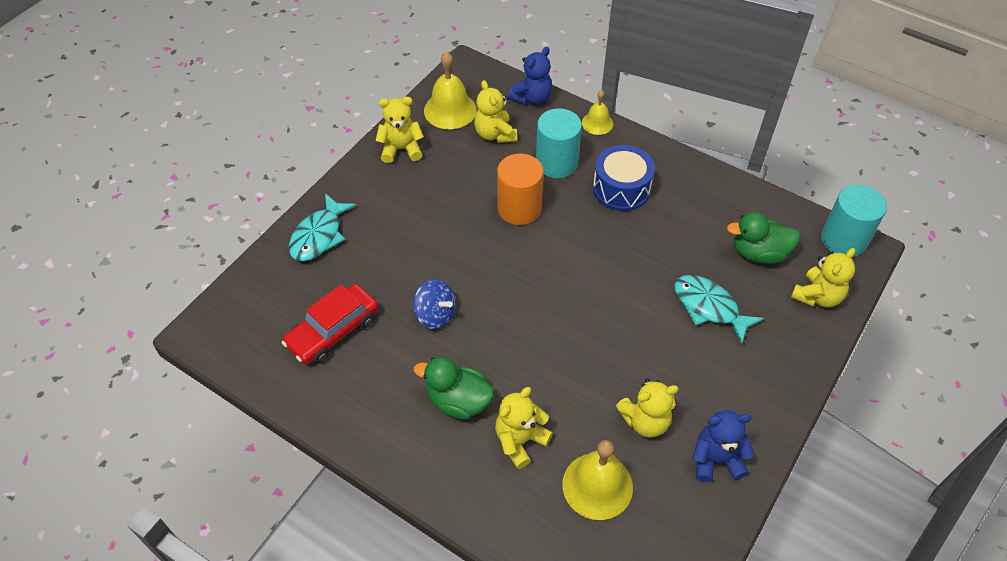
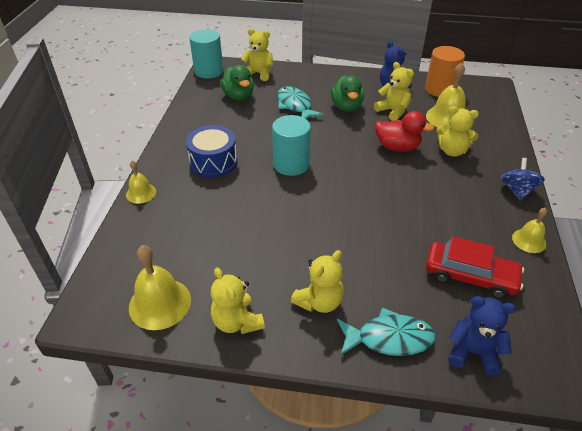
camera: 115 degrees left, 10 degrees down
(336, 416) = (529, 240): none -> yellow bell
(436, 315) = (402, 220): blue spinning top -> blue spinning top (517, 190)
(458, 401) = (455, 184): green duck -> green duck (346, 107)
(495, 134) = (182, 255): yellow teddy bear -> yellow teddy bear (319, 302)
(519, 208) = (266, 209): orange cylinder -> orange cylinder (440, 89)
(532, 98) = (119, 245): blue teddy bear -> blue teddy bear (473, 352)
(556, 163) = (201, 203): turquoise cylinder -> turquoise cylinder (291, 164)
(560, 380) = (397, 147): none -> red duck
(709, 307) = (295, 105): turquoise fish -> turquoise fish turned 135 degrees clockwise

